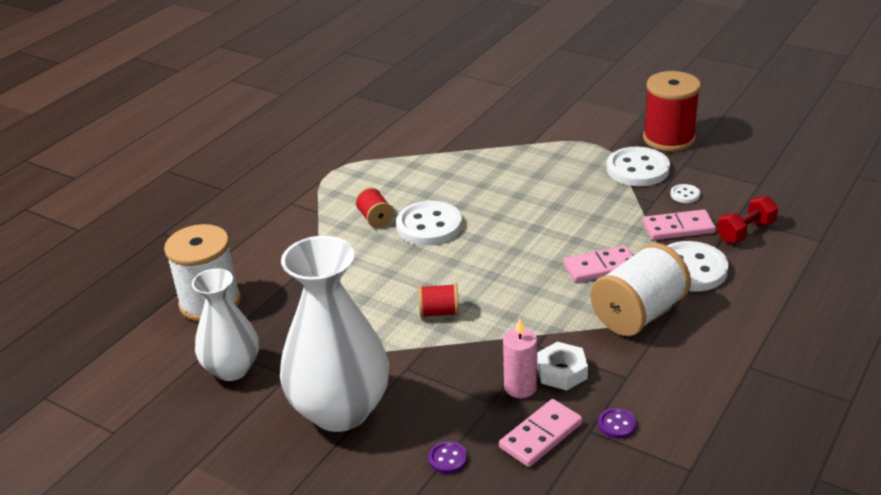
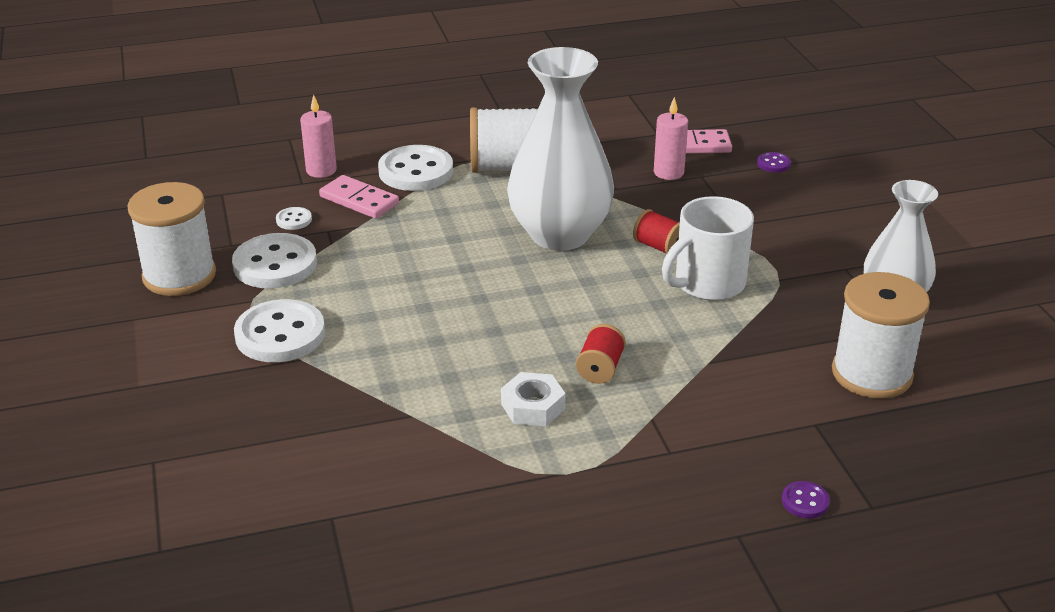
camera: 140 degrees left, 0 degrees up
(340, 410) = (823, 224): white vase -> white vase (559, 234)
(374, 304) = (707, 283): none -> white mug
(429, 226) = (557, 327): white button -> white button (280, 334)
(561, 372) = (625, 166): white nut -> white nut (533, 406)
(600, 267) = (476, 208): pink domino -> none
(617, 424) = (636, 127): purple button -> purple button (805, 501)
(668, 138) = (179, 276): red spool -> white spool
(745, 232) = (321, 170): red dumbbell -> pink candle

